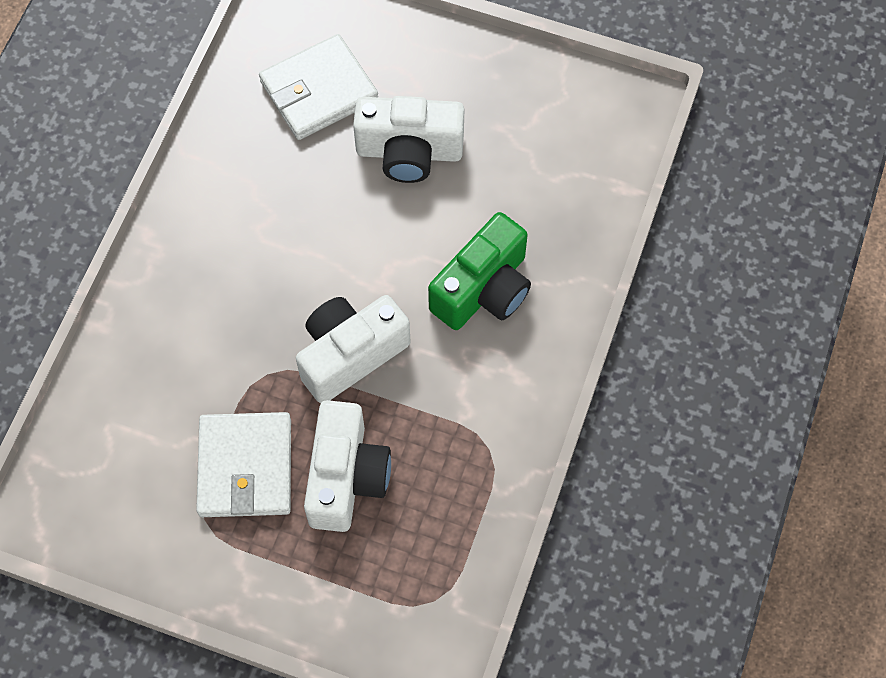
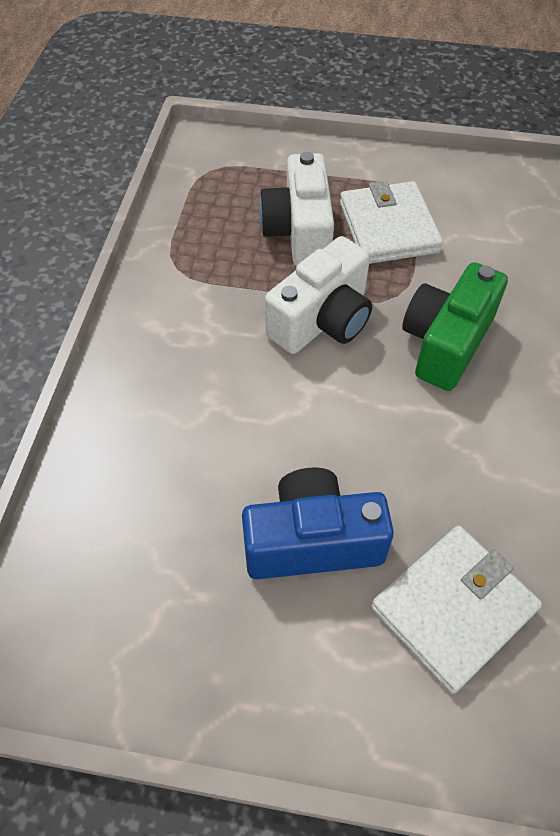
camera: 170 degrees right, 10 degrees down
(409, 152) = (312, 541): white camera -> blue camera
(483, 289) = (198, 397): green camera -> green camera (446, 343)

